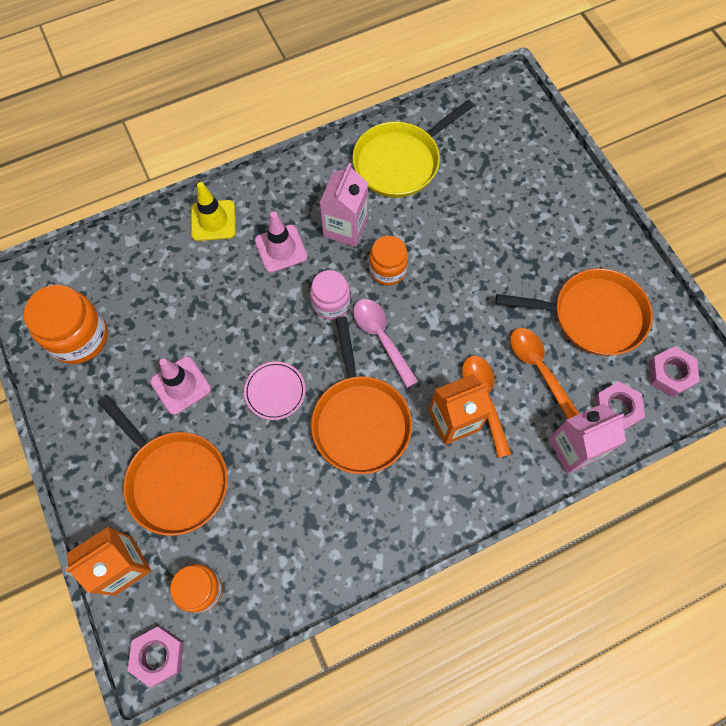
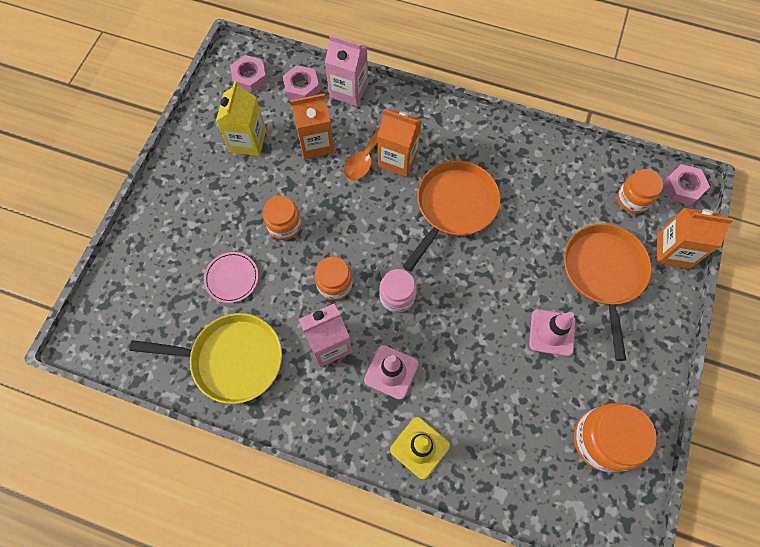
camera: 135 degrees left, 0 degrees up
(275, 391) = (490, 271): pink plate -> pink plate (232, 278)
(381, 337) = (388, 244): pink spoon -> none
(477, 277) = (284, 225): none -> orange jar
(538, 368) = (316, 143): orange spoon -> orange carton
(592, 316) = (248, 141): orange pan -> yellow carton

